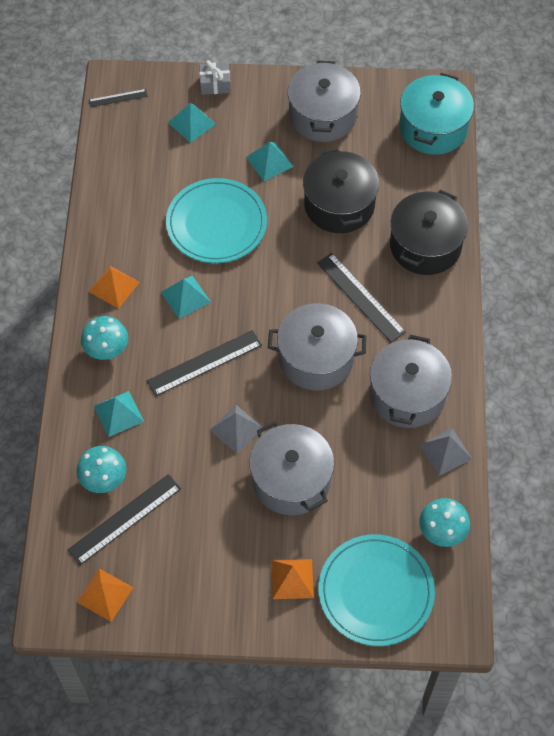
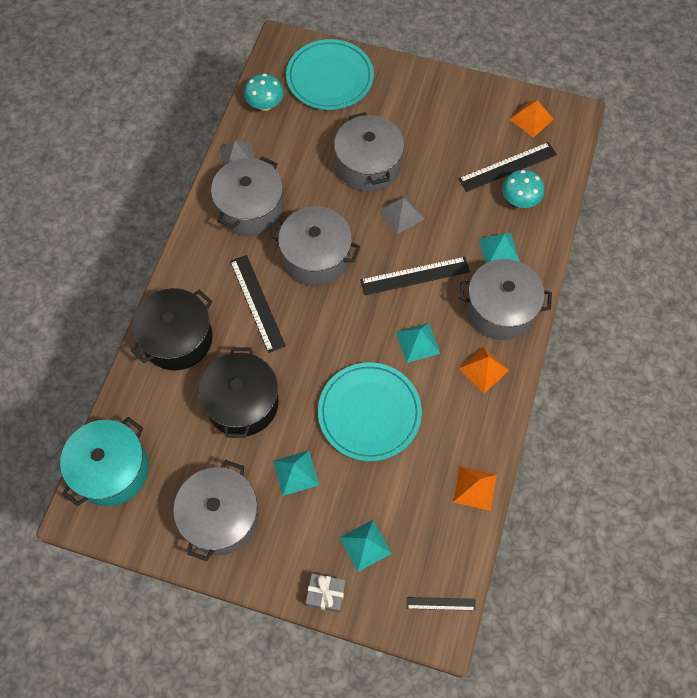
camera: 165 degrees left, 5 degrees up
(106, 349) = (500, 309): turquoise mushroom -> grey pot
(292, 579) = (388, 99): orange pyramid -> orange pyramid (474, 488)

